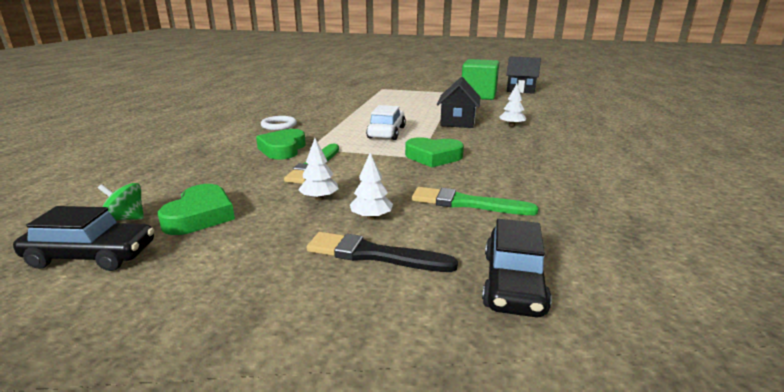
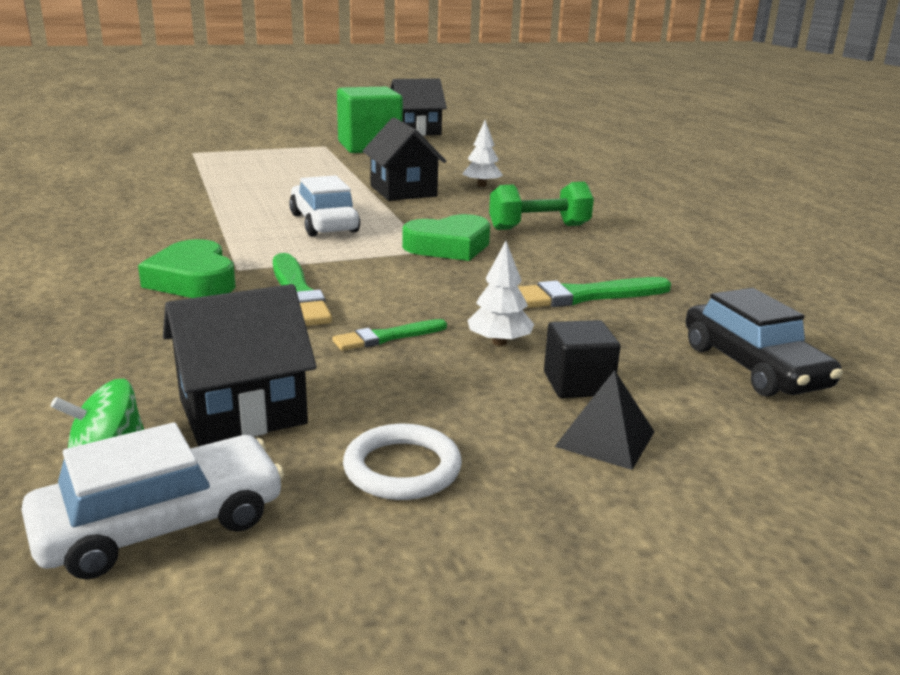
camera: 35 degrees left, 0 degrees up
(91, 256) = (161, 525): black car -> white car
(200, 216) = (242, 411): green heart -> black house
(279, 125) = (110, 242): white ring -> white ring (402, 468)
(319, 198) = (387, 337): white tree -> green brush
(335, 293) = (605, 439): none -> black pyramid
(375, 255) = (577, 384): black brush -> black cube
(508, 156) = (539, 227): none -> green dumbbell

